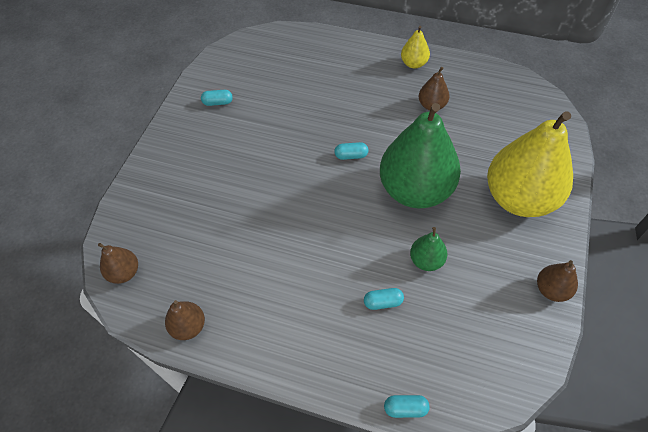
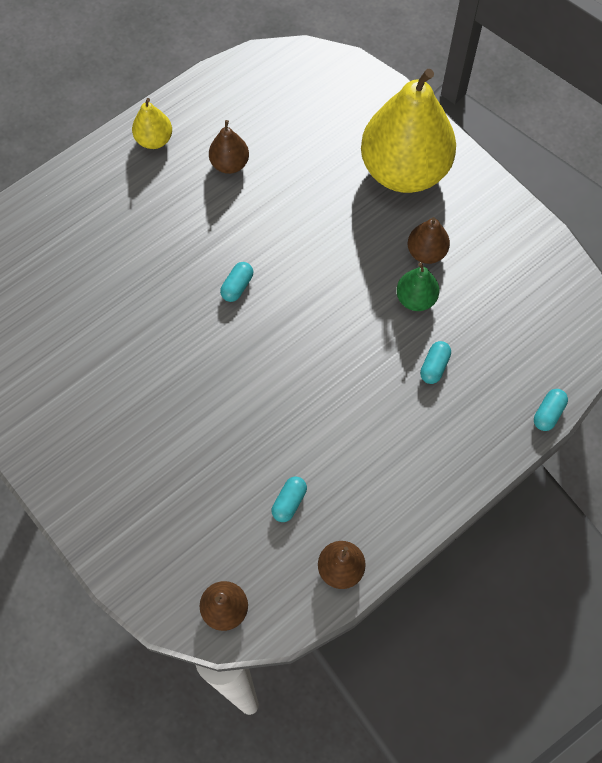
camera: 60 degrees left, 10 degrees up
(218, 102) = (41, 384): turquoise capsule -> turquoise capsule (289, 502)
(415, 190) = (328, 254): green pear -> none
(551, 290) = (514, 217): brown pear -> brown pear (426, 252)

